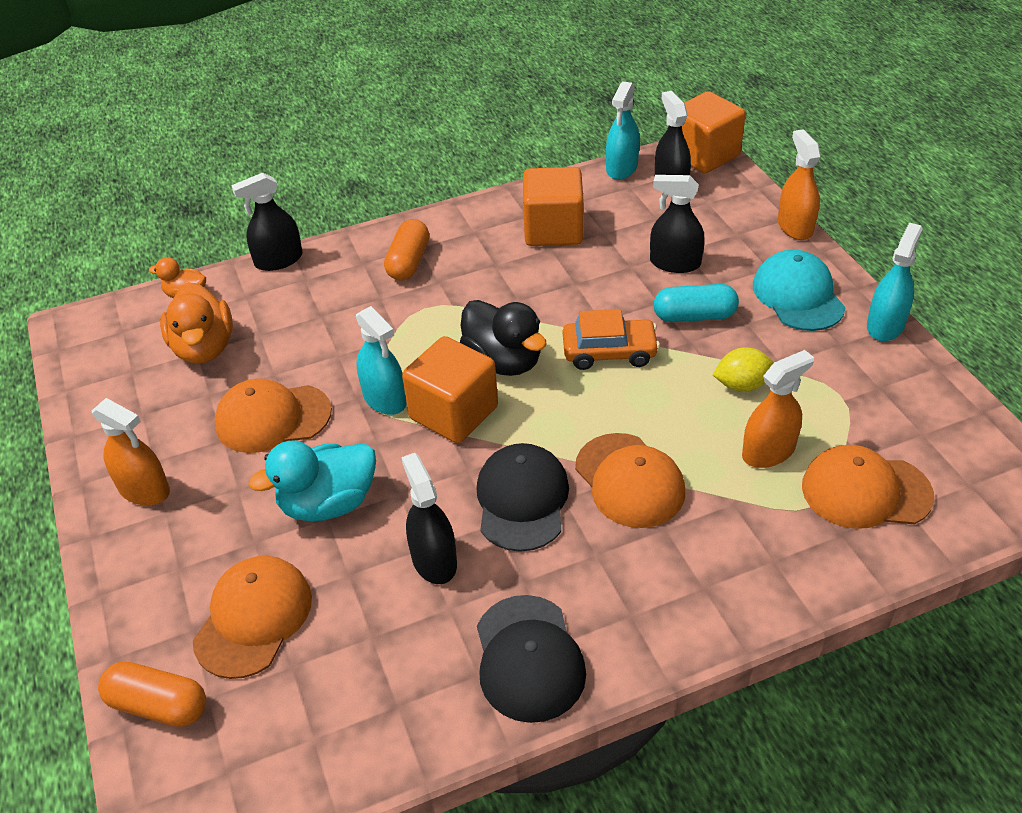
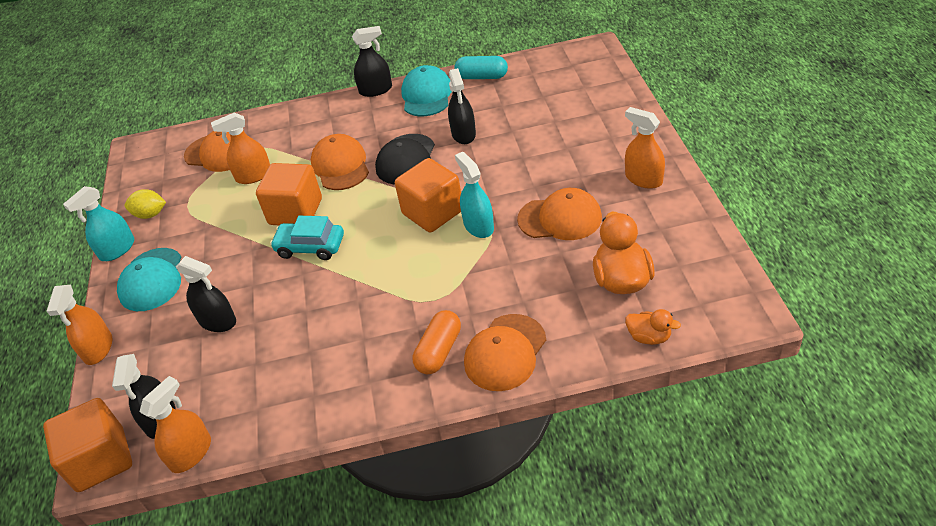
camera: 165 degrees left, 0 degrees up
(159, 705) = (609, 85): orange capsule -> none
(253, 618) = (564, 114): orange cap -> orange cap (505, 352)
(278, 260) = (563, 369): black spray bottle -> black spray bottle (375, 90)
(328, 503) = (522, 164): turquoise duck -> none
(503, 361) = (387, 246): black duck -> none
(528, 658) = (426, 95): black cap -> turquoise cap
(553, 230) = (297, 373): orange cube -> orange cube (295, 211)
(609, 352) = (310, 247): orange car -> turquoise car
(622, 168) = (191, 453): turquoise spray bottle -> orange spray bottle
(694, 316) = (235, 270): turquoise capsule -> turquoise capsule (482, 77)
(741, 385) = (240, 216): yellow lemon -> yellow lemon (150, 214)

